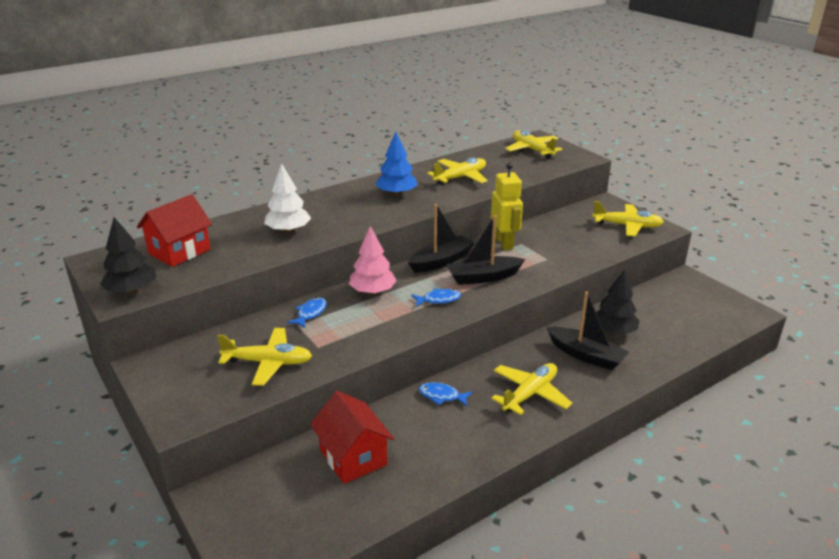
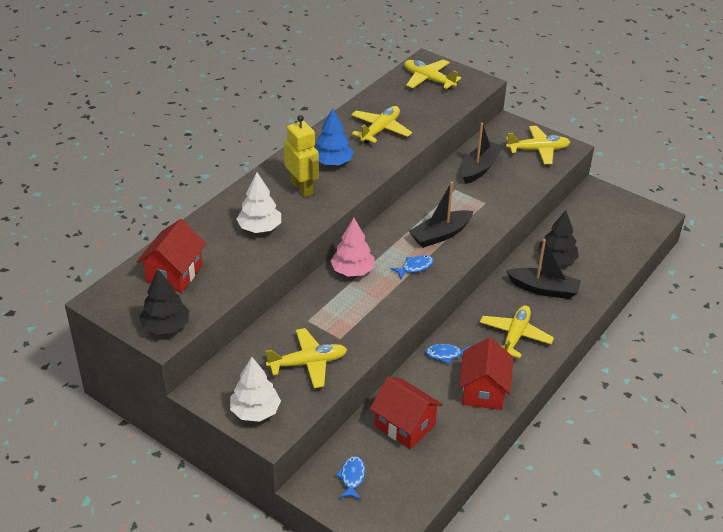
camera: 20 degrees left, 10 degrees up
(180, 395) = (255, 411): none -> white tree
(310, 313) = (312, 306): blue fish -> blue fish (352, 477)
(441, 261) = (395, 224): black boat -> black boat (479, 168)
(464, 441) = (483, 391): none -> red house
(504, 243) = (440, 192): yellow robot -> yellow robot (302, 188)

